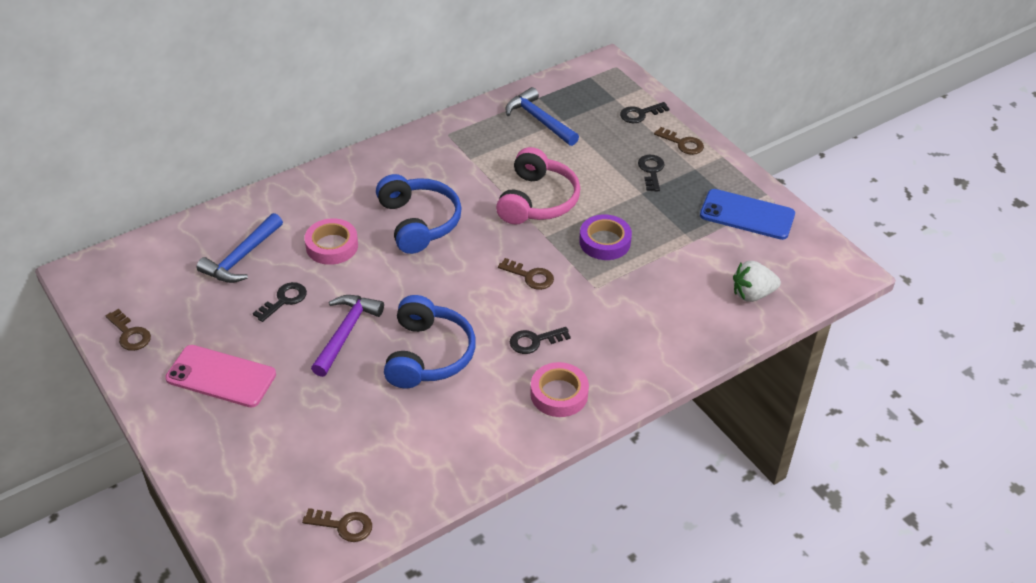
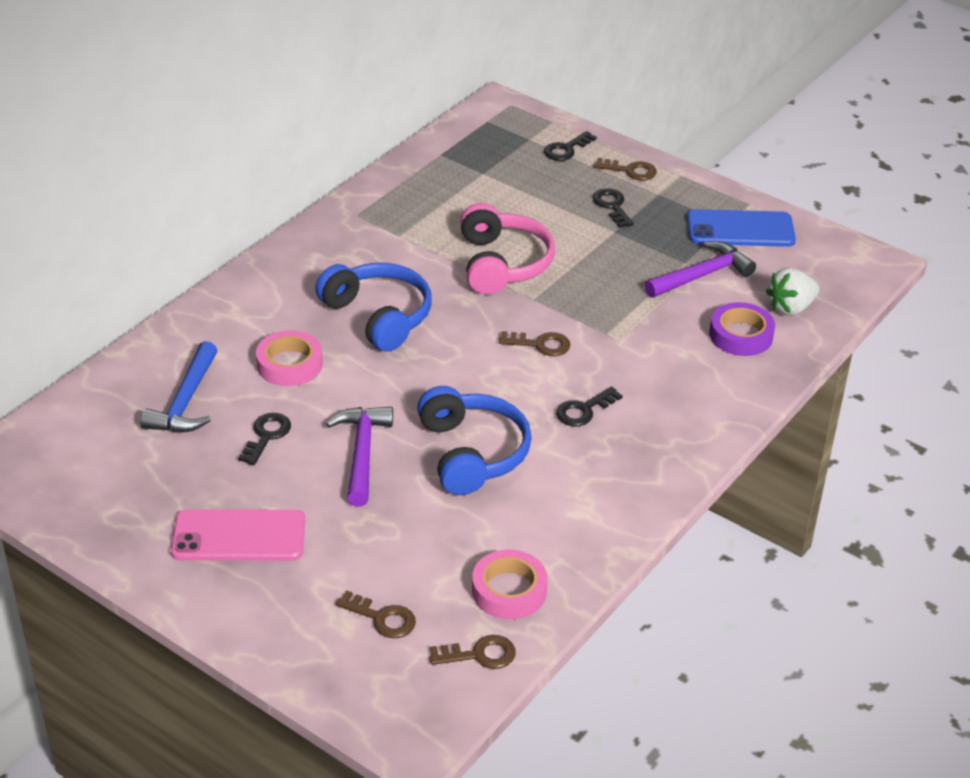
camera: 20 degrees left, 5 degrees down
(130, 334) = (95, 518): brown key -> brown key (382, 618)
(539, 120) = (455, 178): blue hammer -> none
(559, 394) = (642, 457): pink tape -> pink tape (509, 590)
(605, 242) = (602, 290): purple tape -> purple tape (741, 335)
(693, 248) = (702, 275): none -> purple hammer

